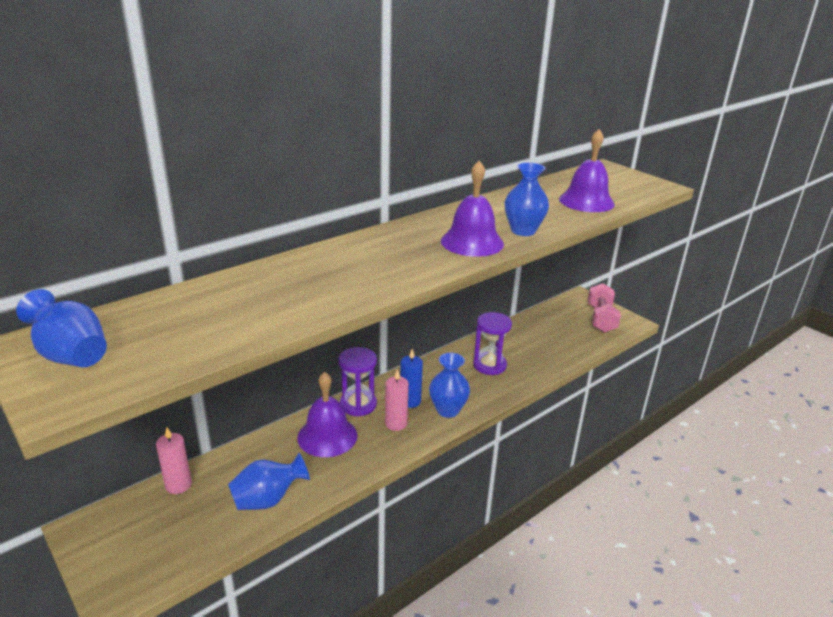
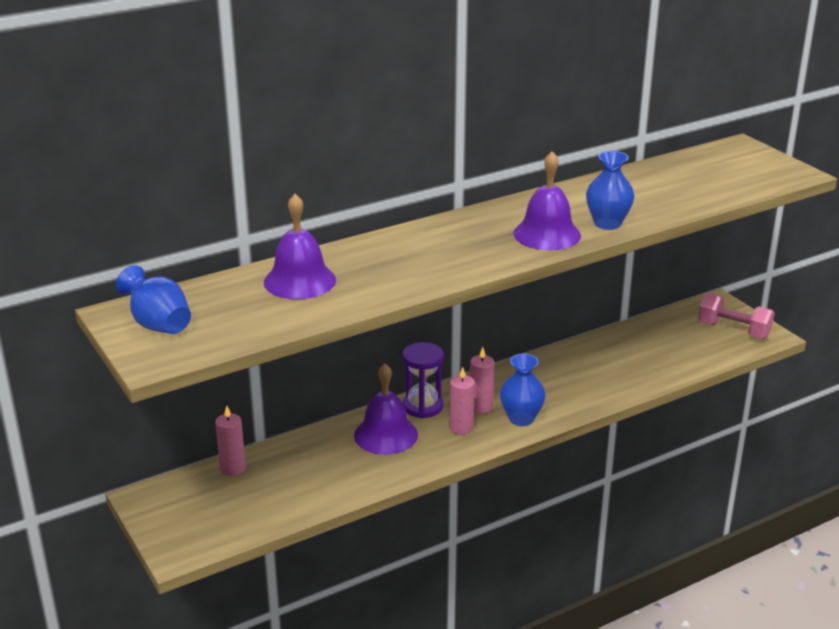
camera: 10 degrees right, 0 degrees up
(268, 500) = (320, 488): blue vase -> none
(410, 401) = (480, 407): blue candle -> pink candle
(489, 365) = (580, 375): purple hourglass -> none
(586, 201) = (695, 190): purple bell -> purple bell (299, 281)
(601, 319) = (733, 330): pink dumbbell -> pink dumbbell turned 75 degrees counterclockwise

